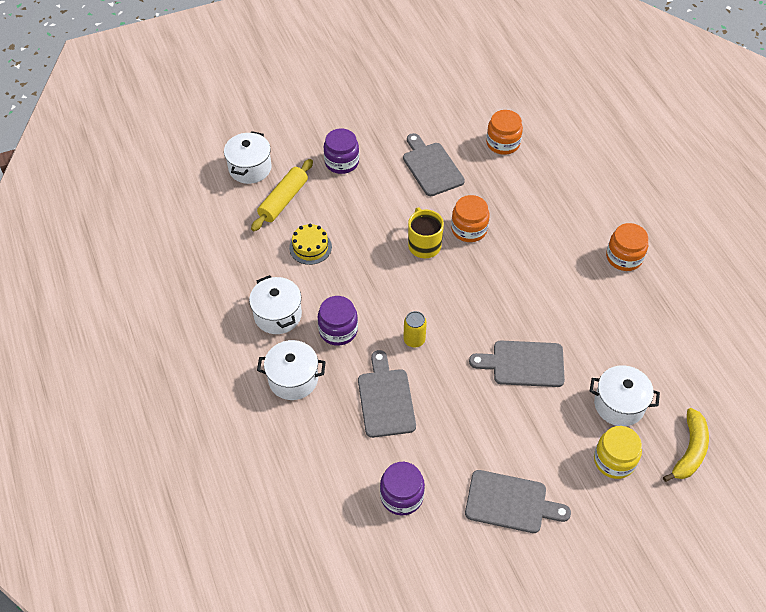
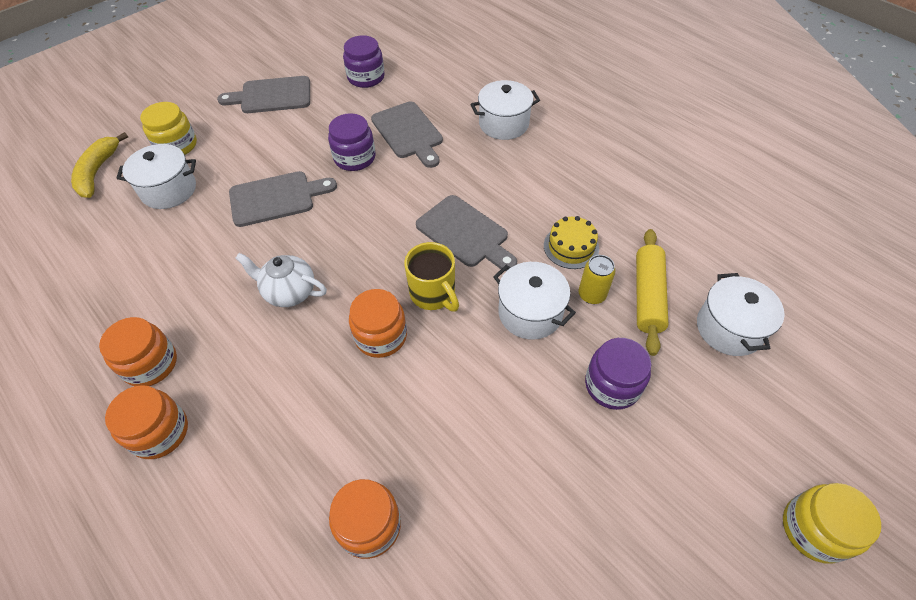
camera: 160 degrees right, 0 degrees up
(277, 315) = (556, 169): white pot -> white pot (530, 313)
(290, 83) = (814, 529): none -> yellow jar
(338, 330) = (485, 173): purple jar -> purple jar (354, 158)
(414, 340) = (402, 187): yellow can -> yellow can (592, 294)
(431, 167) = (473, 425): grey cutting board -> grey cutting board (465, 233)
(525, 277) = (289, 292): none -> white teapot
(615, 216) = (159, 432): none -> orange jar

